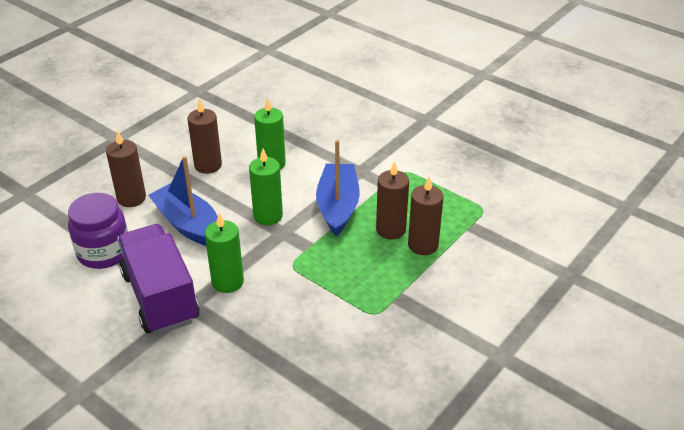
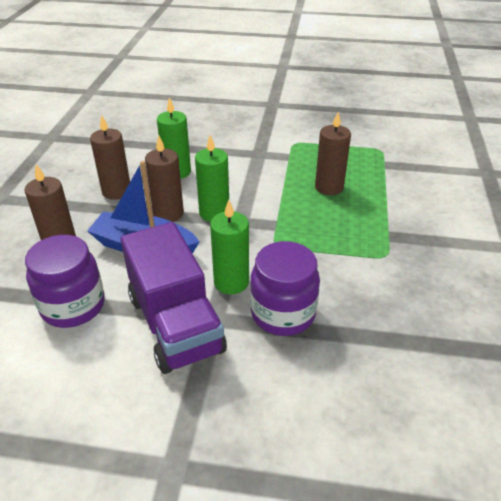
camera: 30 degrees left, 0 degrees up
(160, 297) = (175, 324): purple truck -> purple truck turned 150 degrees counterclockwise
(243, 324) = (283, 313): none -> purple jar
(338, 206) = (268, 185): blue boat -> none
(423, 245) = (365, 190): brown candle -> brown candle (168, 213)

